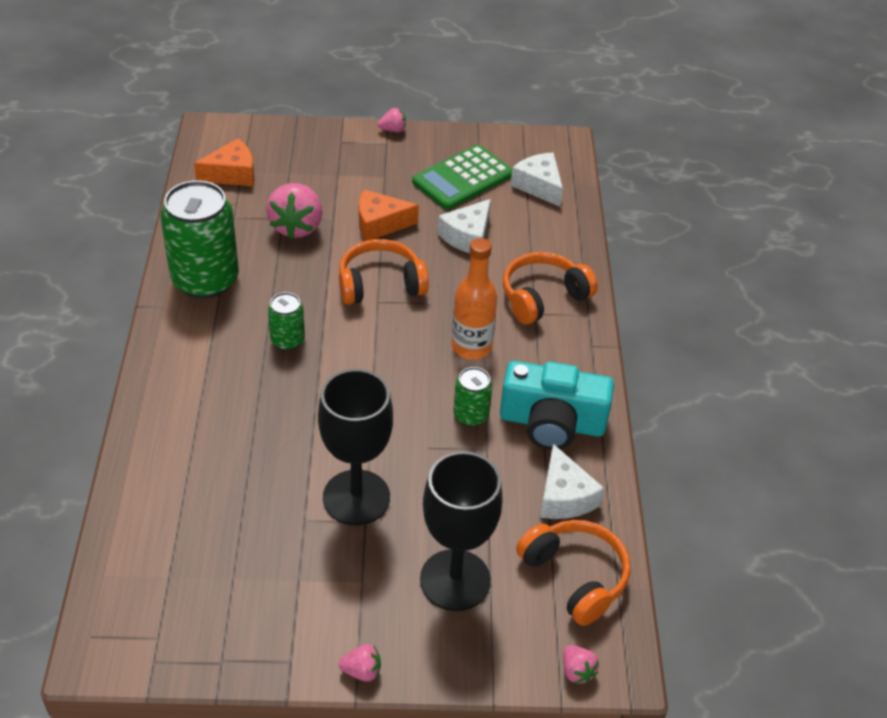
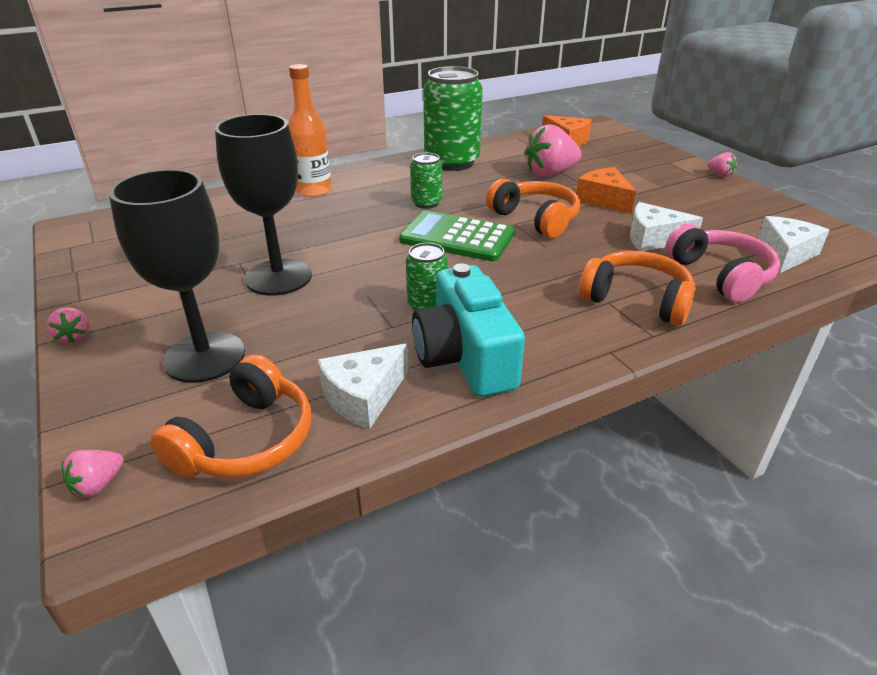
camera: 65 degrees right, 10 degrees down
(462, 178) = (721, 216): green calculator -> green calculator (457, 237)
(471, 347) = (516, 280): orange bottle -> orange bottle (314, 191)
(542, 236) = (721, 275): none -> pink headphones

